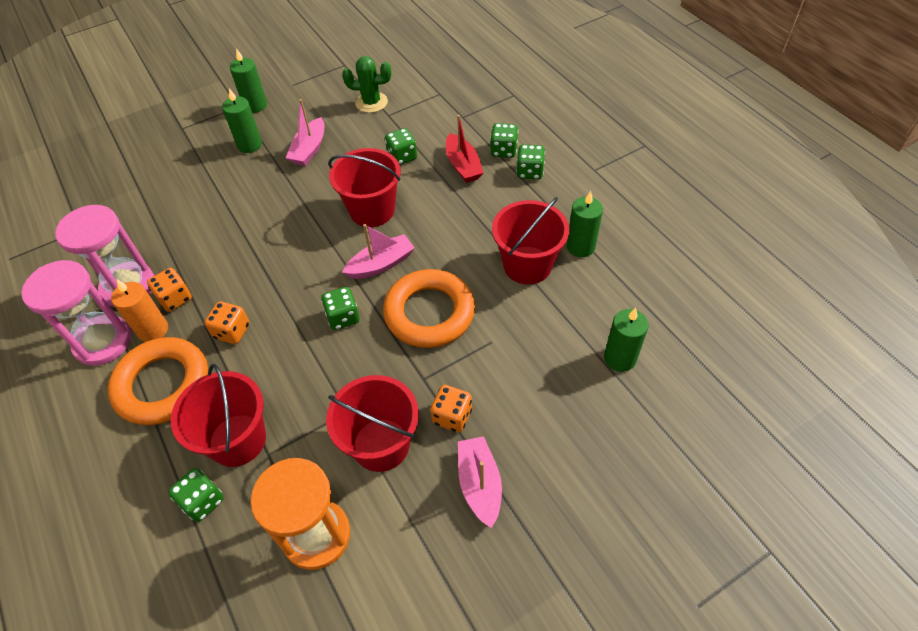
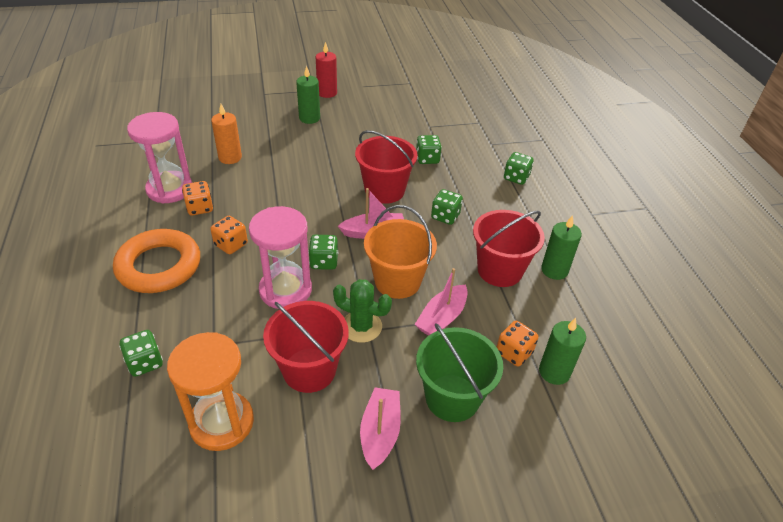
camera: 15 degrees right, 10 degrees down
(103, 342) = (131, 221): pink hourglass -> pink hourglass (285, 290)
(153, 330) = (172, 225): orange candle -> orange candle (230, 157)
(237, 440) = (195, 326): red bucket -> none
(255, 105) = (327, 93): green candle -> red candle
(309, 149) = (354, 134): pink boat -> pink boat (442, 318)
(371, 102) = (420, 114): green cactus -> green cactus (361, 326)
(429, 313) = (397, 281): orange ring -> orange bucket
(452, 416) = (380, 368): orange dice -> orange dice (514, 353)
(463, 165) = (476, 179): red boat -> none
(529, 172) = (532, 200): green dice -> green dice (445, 216)
(534, 421) = (452, 398): none -> green bucket

